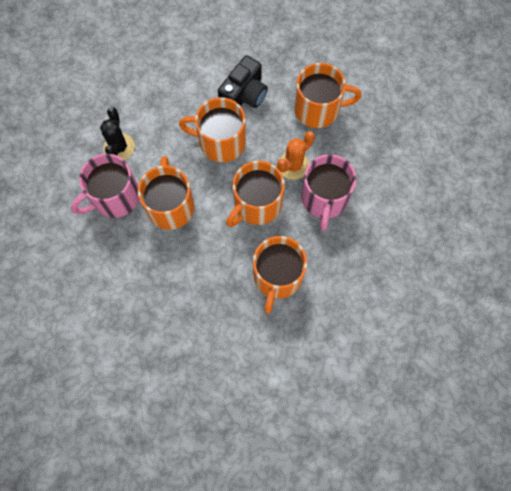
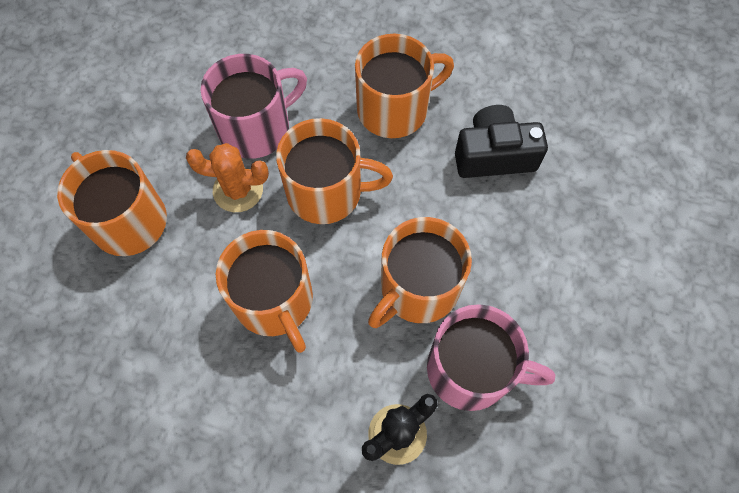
camera: 130 degrees left, 5 degrees down
(244, 94) = (173, 330): black camera -> black camera (494, 155)

